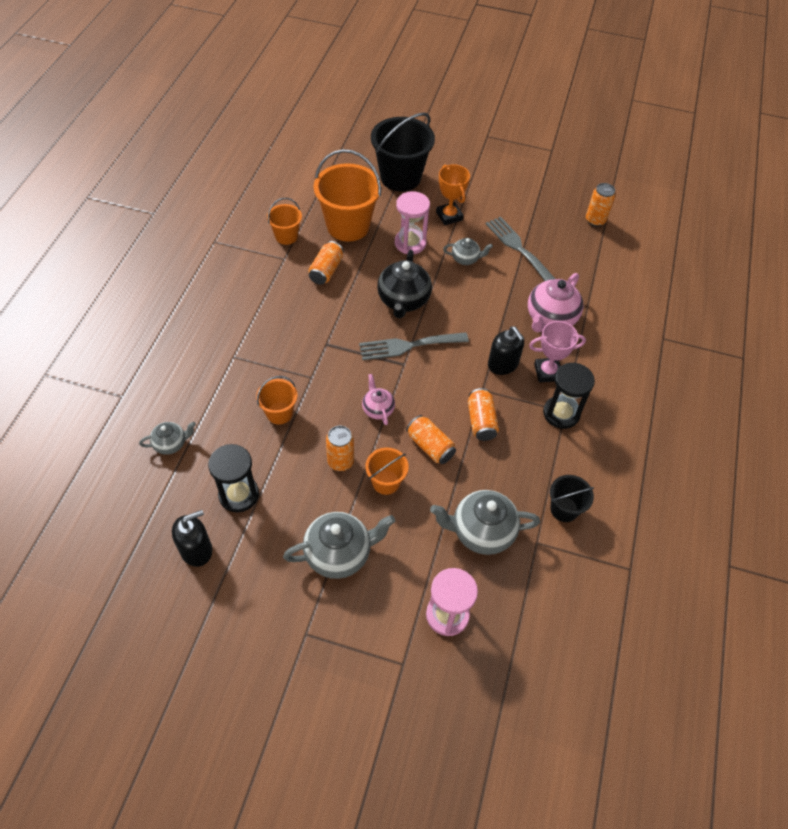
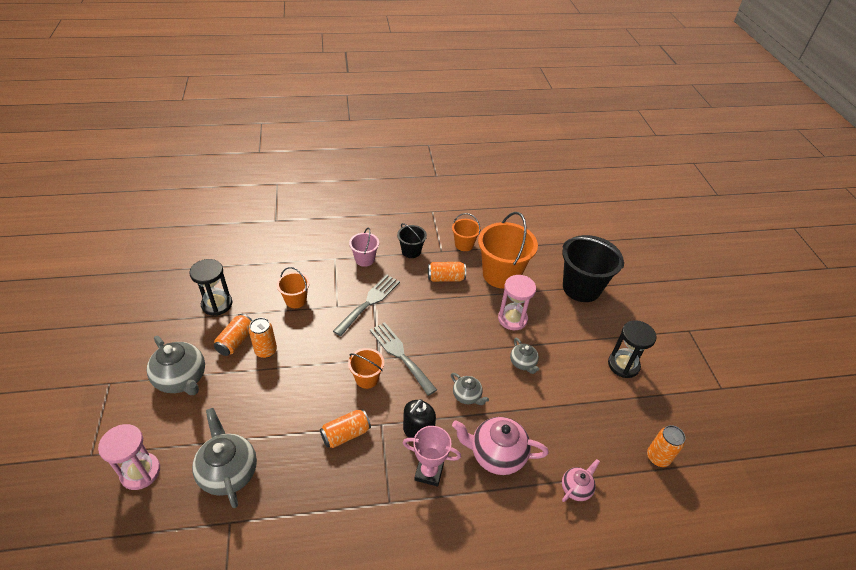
camera: 65 degrees right, 10 degrees down
(171, 444) = (246, 256): grey teapot -> grey teapot (467, 396)
(196, 550) = (166, 299): black soap dispenser -> none
(253, 329) = (365, 259): none -> pink bucket
(377, 409) = (325, 357): pink teapot -> pink teapot (576, 488)
(386, 482) = (257, 386): orange bucket -> orange bucket (367, 378)
(403, 301) = (446, 335): black teapot -> none
(430, 446) = (303, 404): orange can -> orange can (236, 341)
(449, 216) = (564, 335): orange trophy -> none
(518, 247) = (567, 399): grey fork -> grey fork (369, 302)
(547, 372) = (429, 472): pink trophy -> pink trophy turned 45 degrees counterclockwise
(561, 413) = (385, 500): black hourglass -> black hourglass (623, 365)
(564, 509) = (274, 536): black bucket -> black bucket (411, 251)

